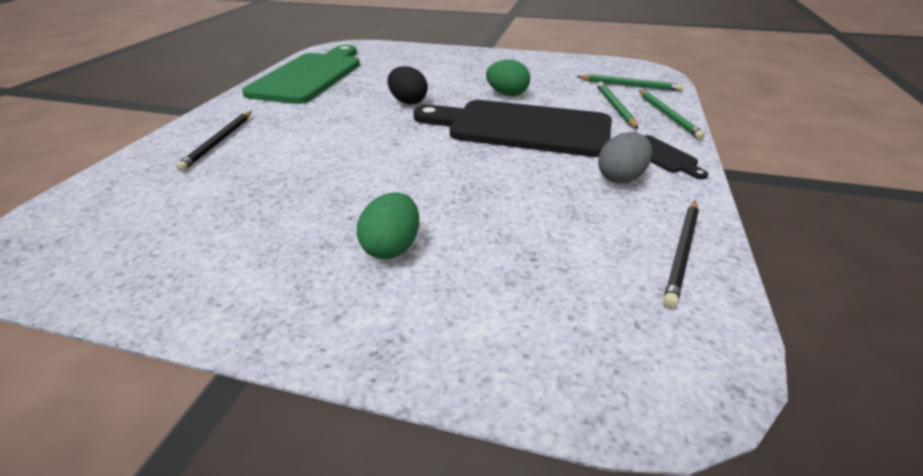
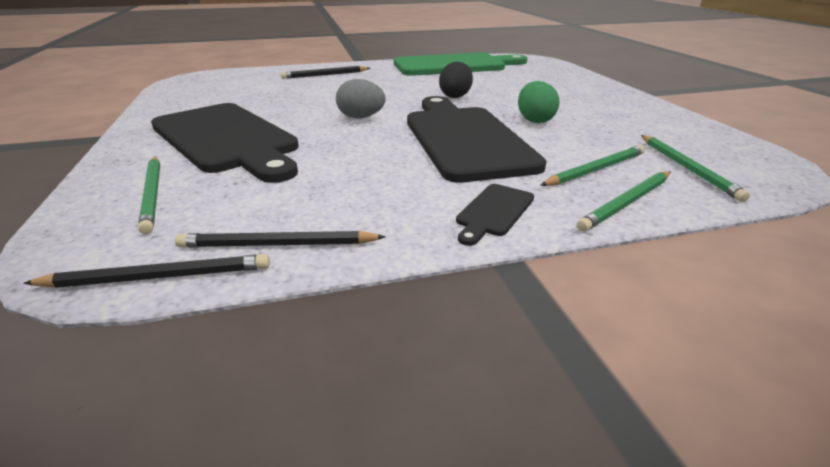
camera: 60 degrees right, 5 degrees down
(392, 247) = (227, 139): green egg -> black cutting board
(531, 320) = (153, 194): none -> green pencil
(621, 177) = (410, 196): grey egg -> grey egg (361, 117)
(722, 325) = (159, 277): none -> black pencil

